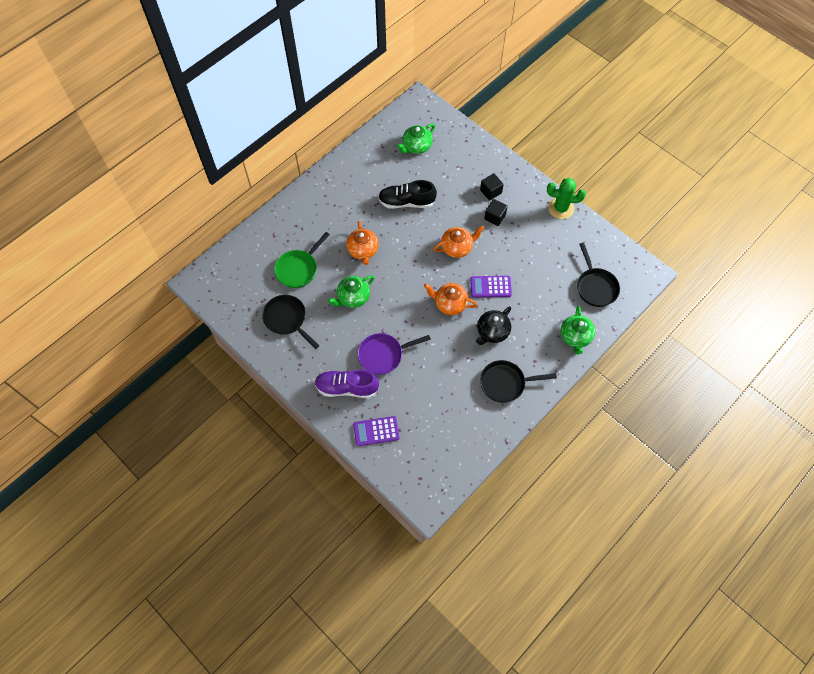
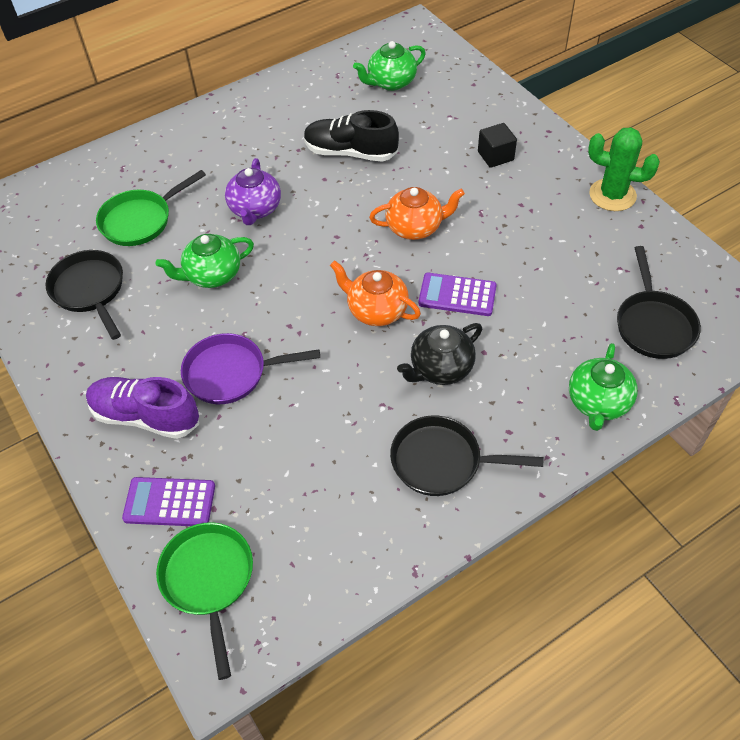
camera: 15 degrees right, 10 degrees down
(363, 250) = (255, 209): orange teapot -> purple teapot
(409, 466) = (209, 580): none -> green pan
(495, 217) = (493, 192): black cube -> none

